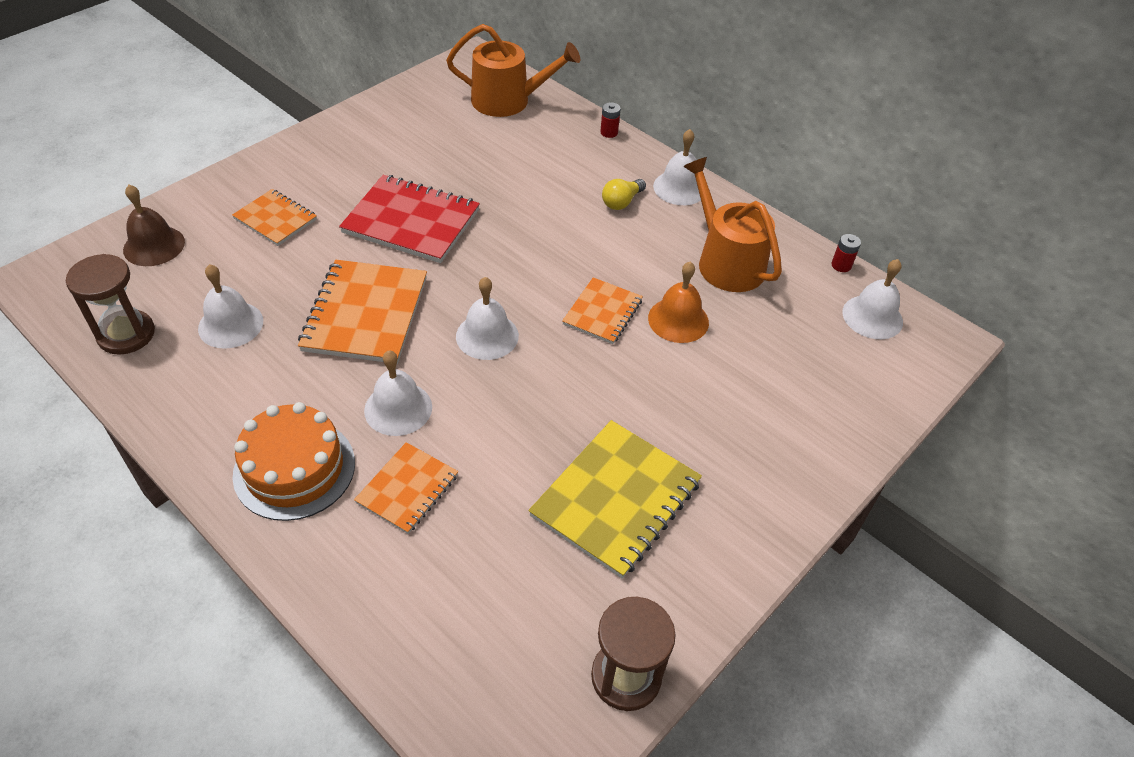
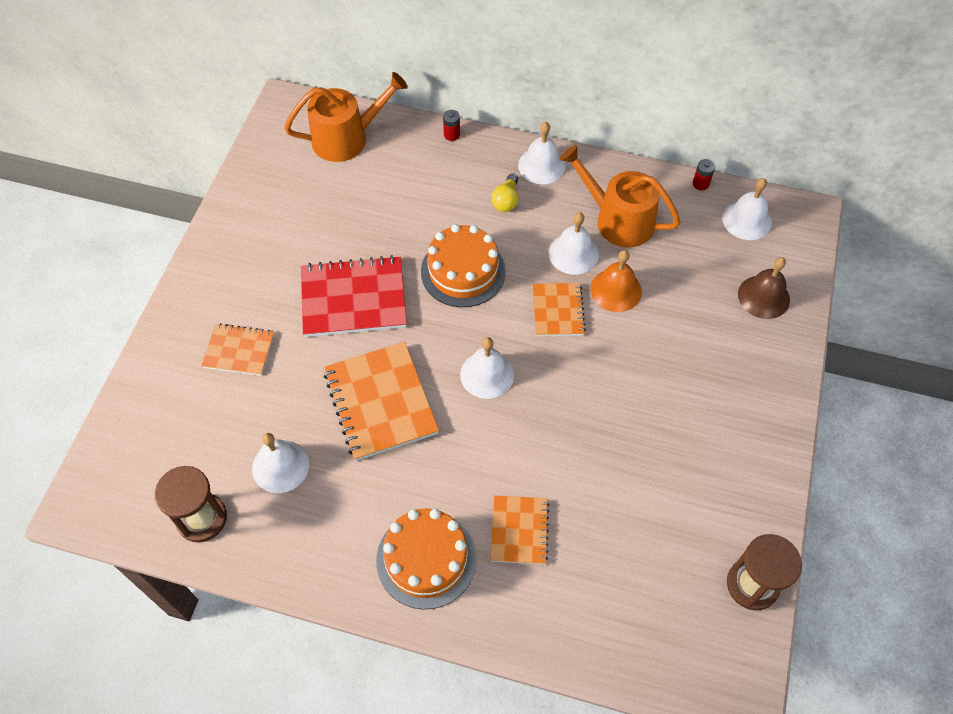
camera: 25 degrees left, 10 degrees up
(154, 246) = (155, 427): brown bell -> brown bell (763, 297)
(398, 408) = (465, 470): white bell -> white bell (573, 253)
(533, 241) = (463, 271): none -> orange cake
(616, 499) = (665, 461): yellow notebook -> none

